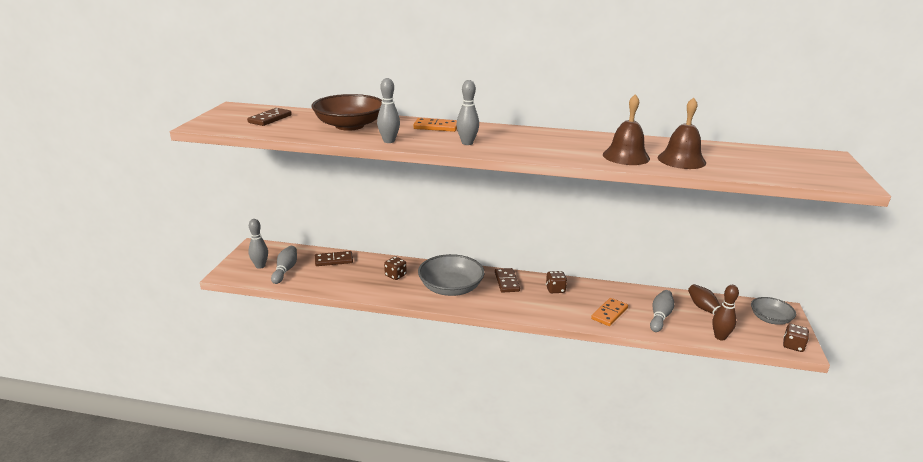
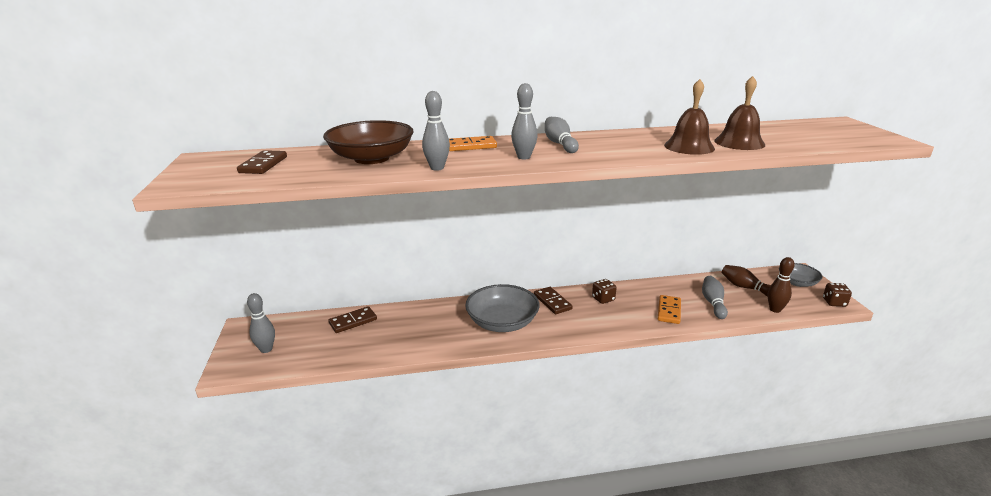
camera: 20 degrees left, 0 degrees up
(285, 270) = (301, 347): grey bowling pin -> grey bowling pin (559, 144)
(395, 275) = (434, 322): brown dice -> none

